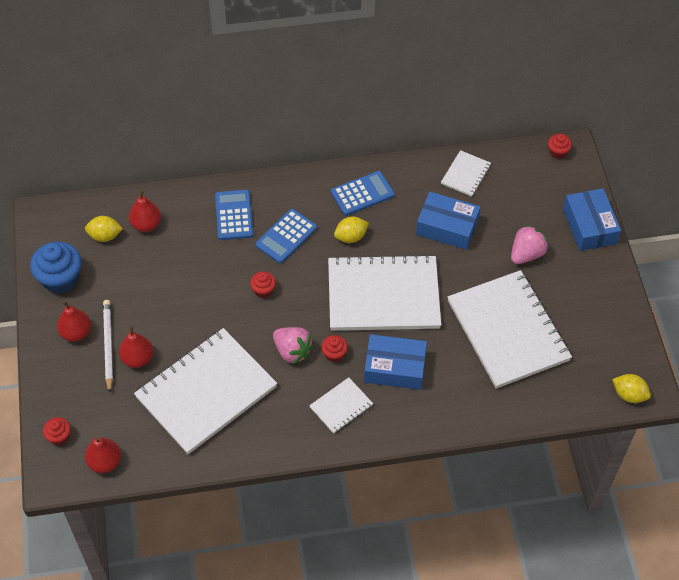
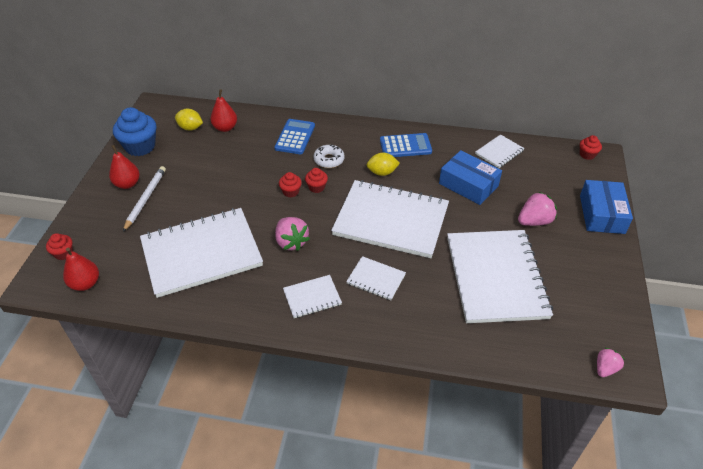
camera: 20 degrees right, 10 degrees down
(137, 358) = (162, 214): red pear -> none
(286, 236) = (329, 160): blue calculator -> white donut
(334, 354) = (326, 254): red cupcake -> red cupcake (316, 187)
(394, 368) = (376, 279): blue box -> white notebook
(629, 395) = (605, 368): yellow lemon -> pink strawberry

